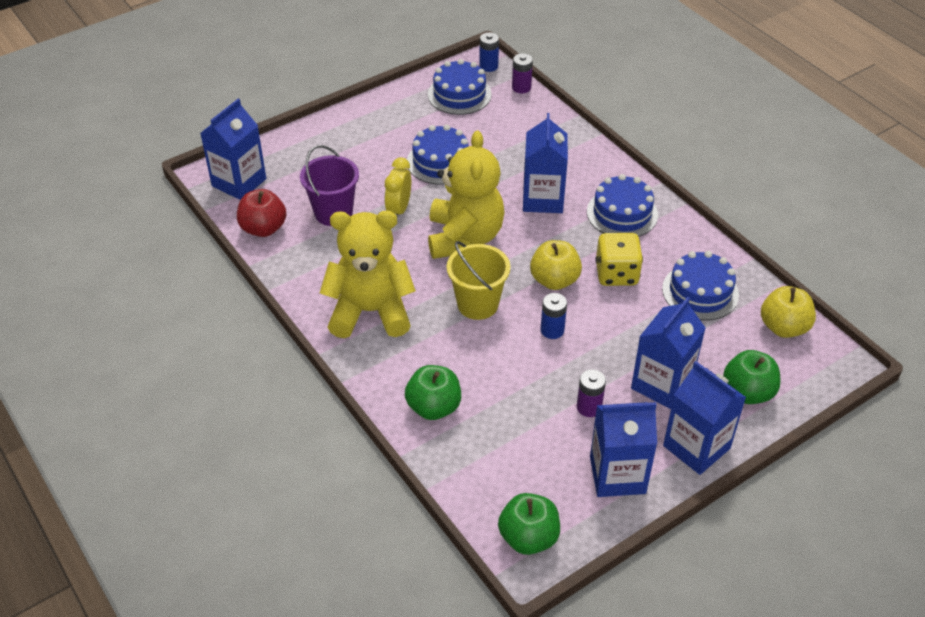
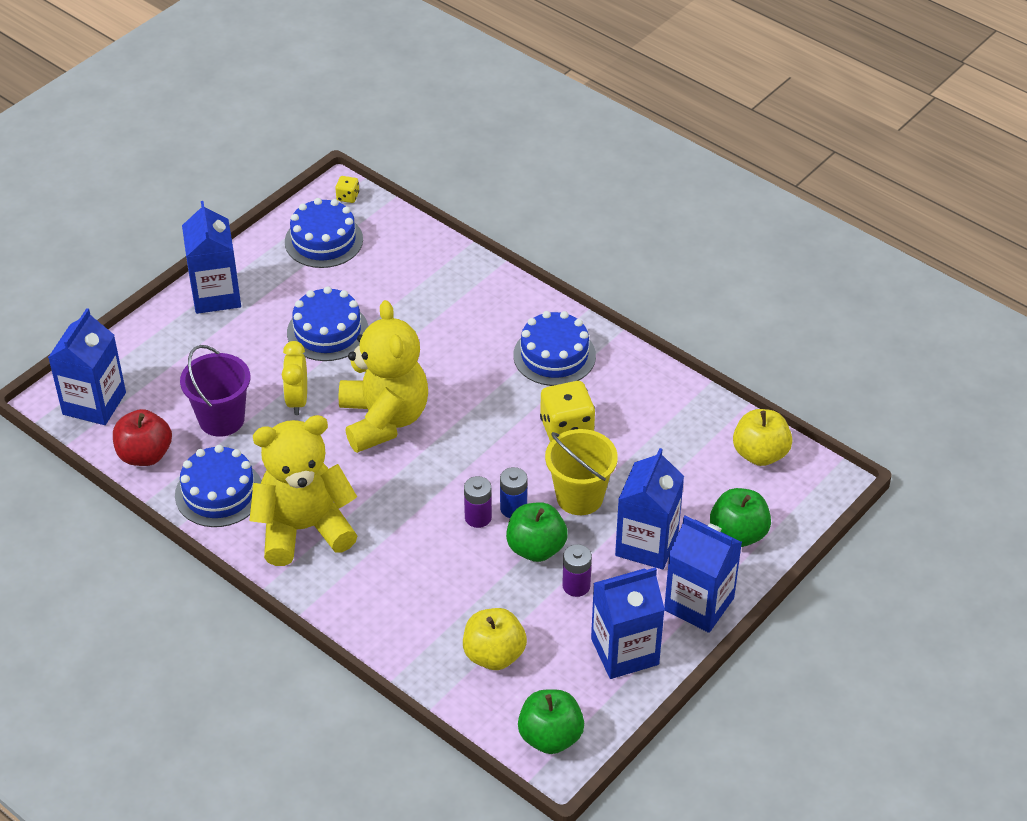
camera: 15 degrees left, 0 degrees up
(434, 407) = (409, 621): green apple -> green apple (536, 548)
(477, 304) = (422, 495): yellow bucket -> yellow bucket (579, 497)
(488, 66) = (348, 197): blue battery -> yellow dice
(521, 87) = (395, 218): purple battery -> purple battery (478, 517)
(543, 199) = (460, 355): blue carton -> blue carton (216, 295)
(554, 280) = (500, 450): yellow apple -> yellow apple (494, 655)
(700, 292) = (662, 431): blue cake -> blue cake (219, 493)

